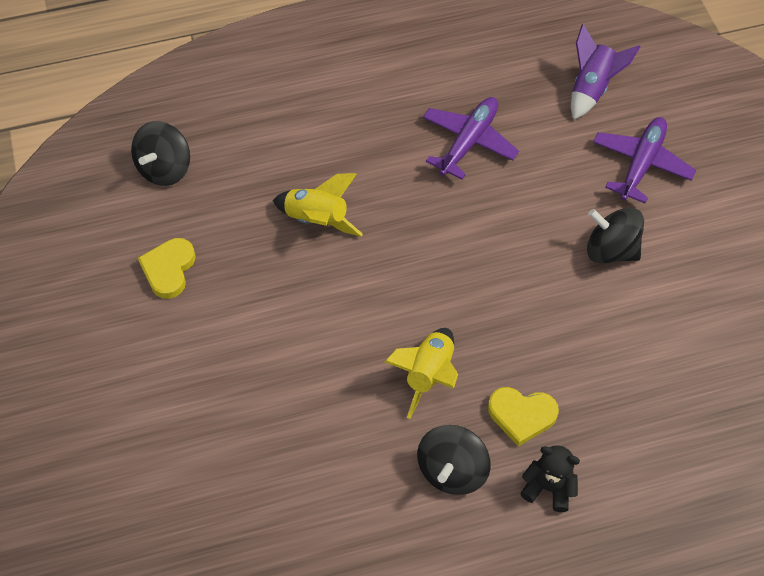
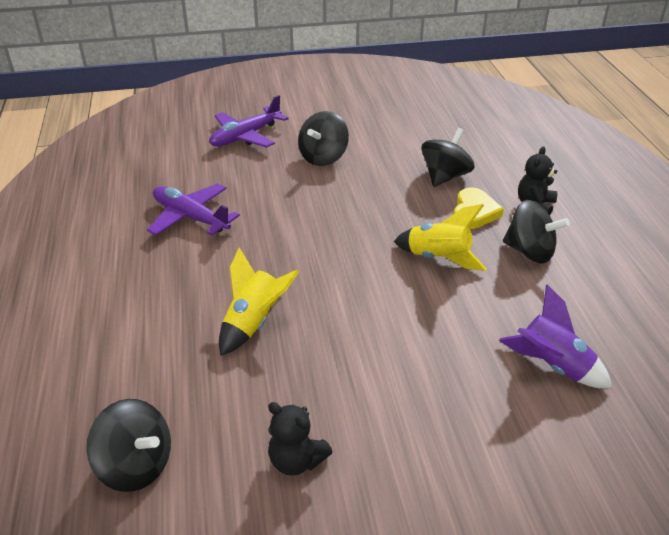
camera: 85 degrees left, 20 degrees down
(168, 269) = (296, 460): yellow heart -> black teddy bear
(591, 88) = (160, 150): purple rocket -> purple rocket (552, 366)
(594, 385) = (445, 176): none -> black spinning top
(641, 164) = (245, 136): purple plane -> purple plane turned 75 degrees counterclockwise

